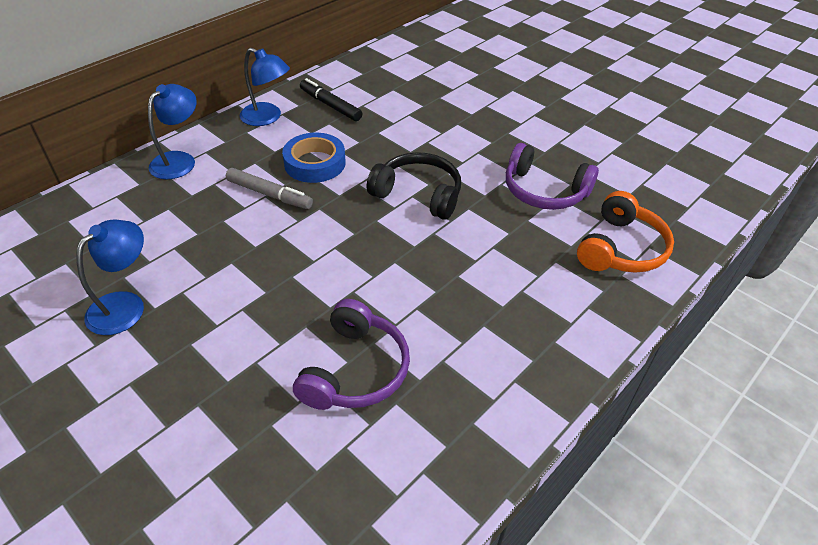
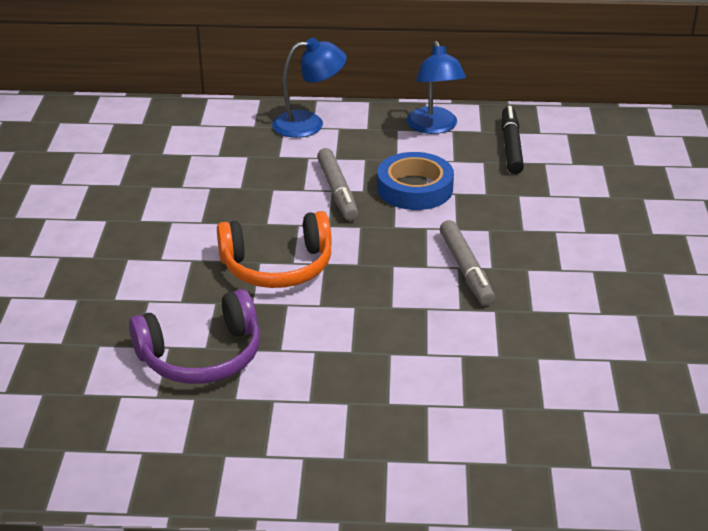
camera: 50 degrees right, 10 degrees down
(125, 305) = (126, 206): blue lamp -> none
(418, 194) = (466, 269): black headphones -> grey marker
(544, 191) = (603, 346): purple headphones -> none
(621, 248) = (593, 446): orange headphones -> orange headphones (277, 266)

